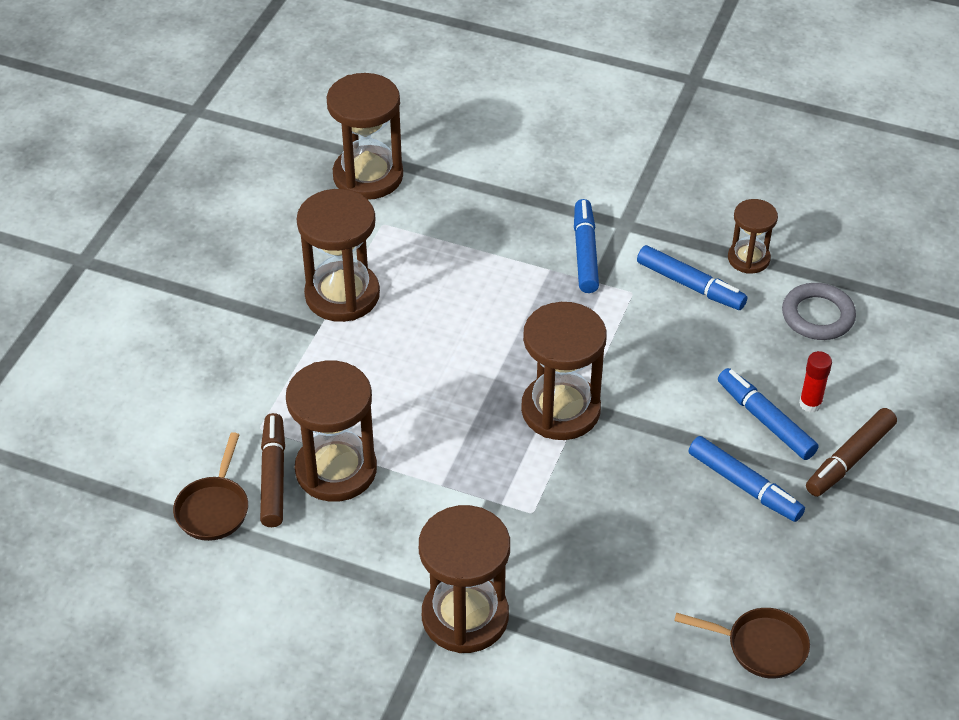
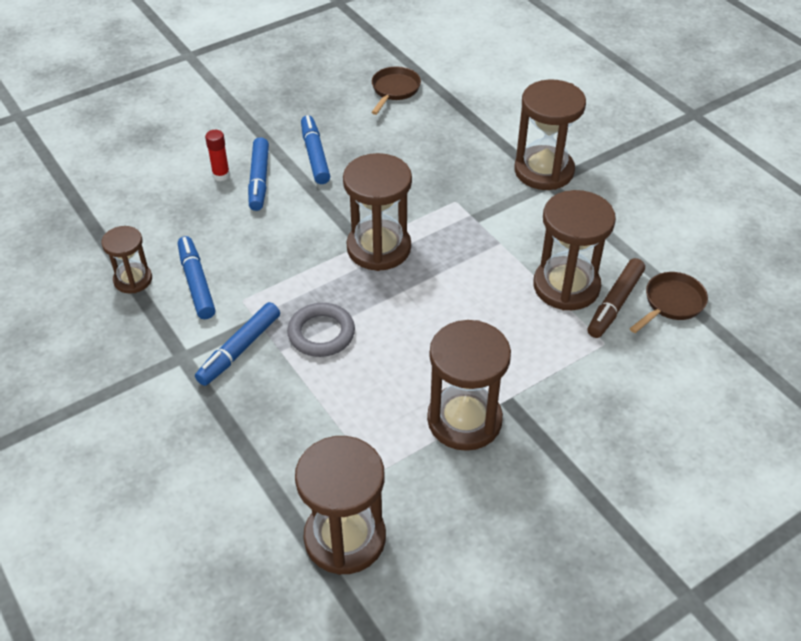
camera: 145 degrees left, 0 degrees up
(760, 646) = (394, 90): brown pan -> brown pan turned 60 degrees clockwise
(817, 316) = (144, 219): grey ring -> grey ring (321, 333)
(849, 459) = (239, 139): brown marker -> none

